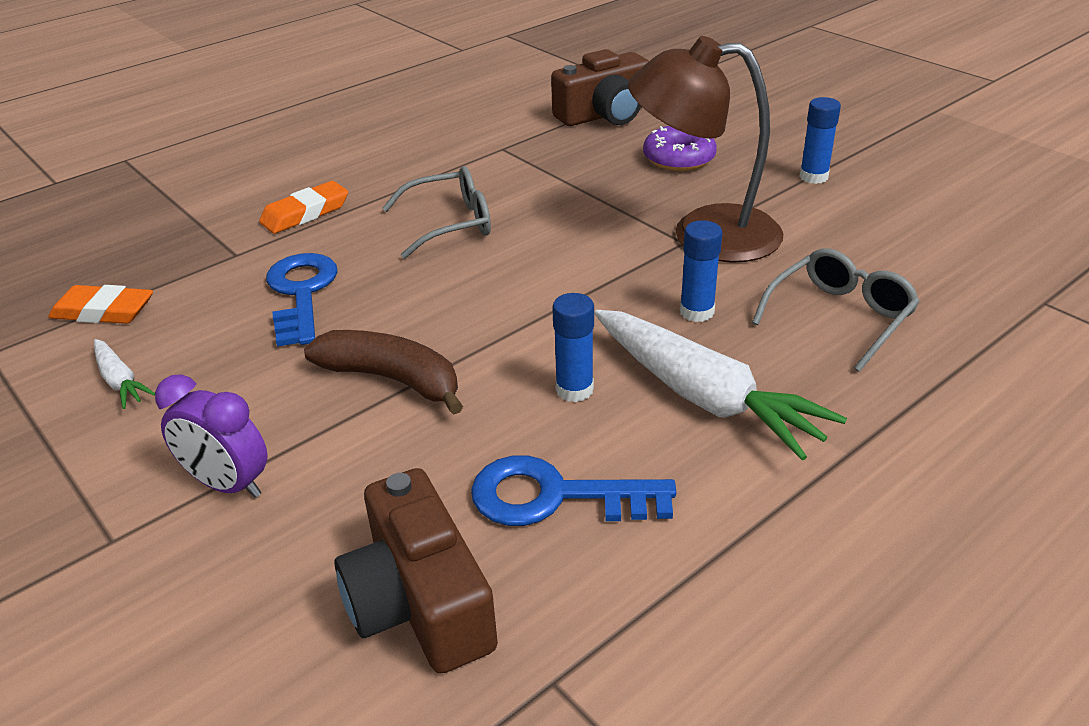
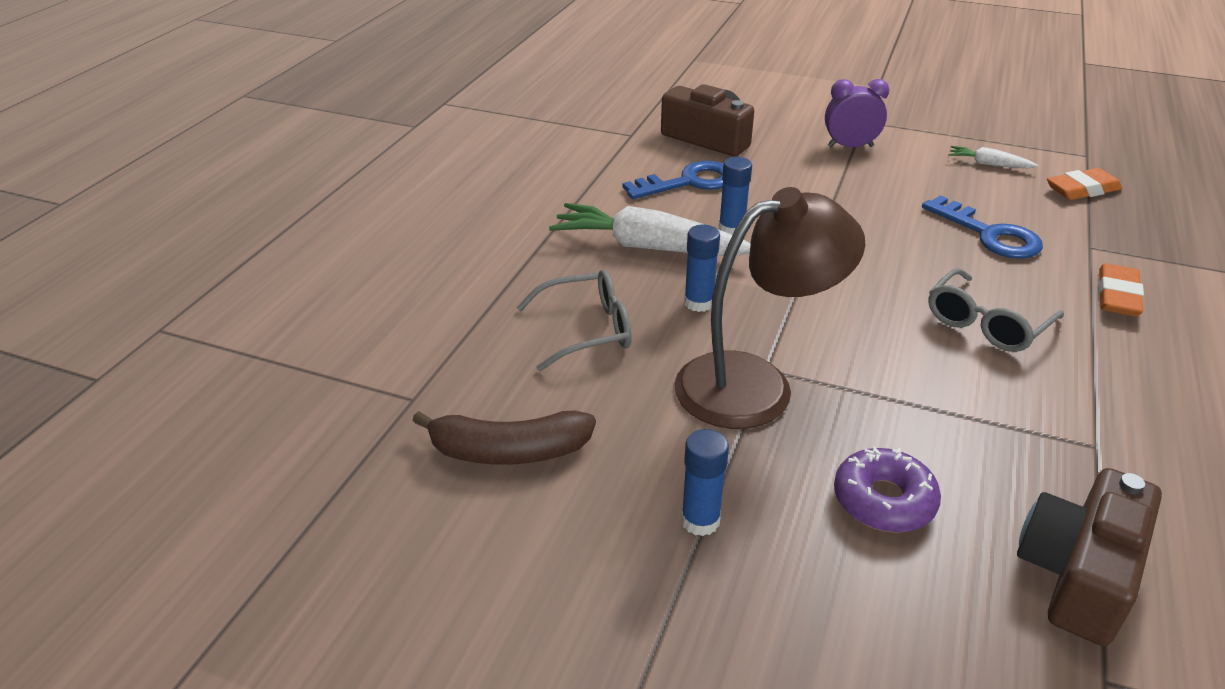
camera: 150 degrees right, 0 degrees up
(392, 379) = (845, 205): brown banana -> brown banana (509, 451)
(839, 317) = (586, 330): grey glasses -> grey glasses turned 120 degrees counterclockwise

